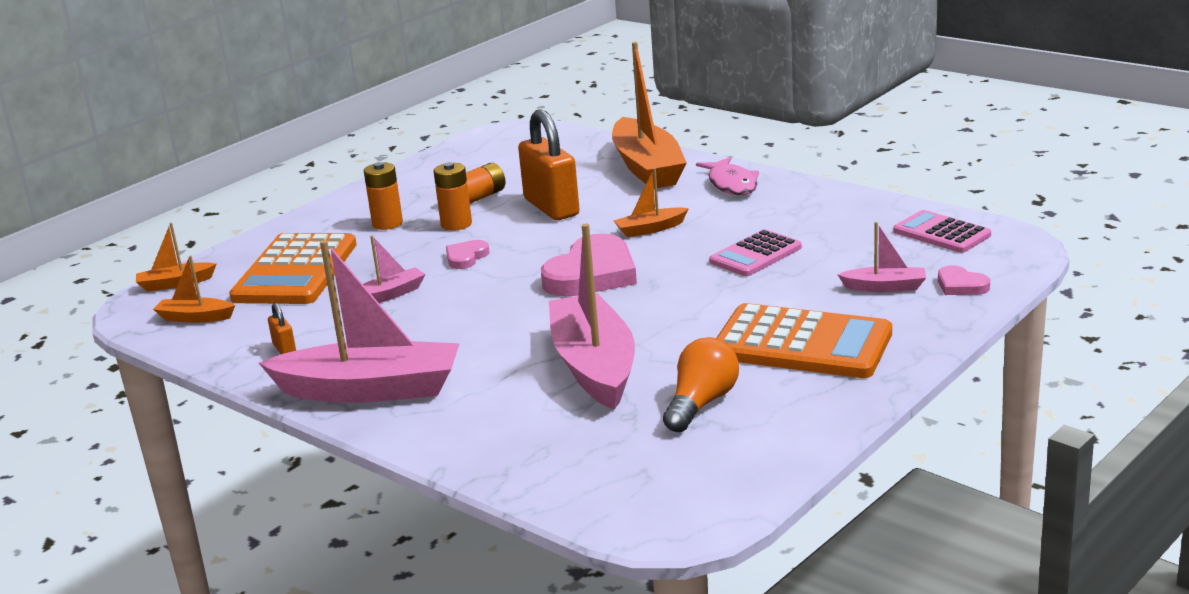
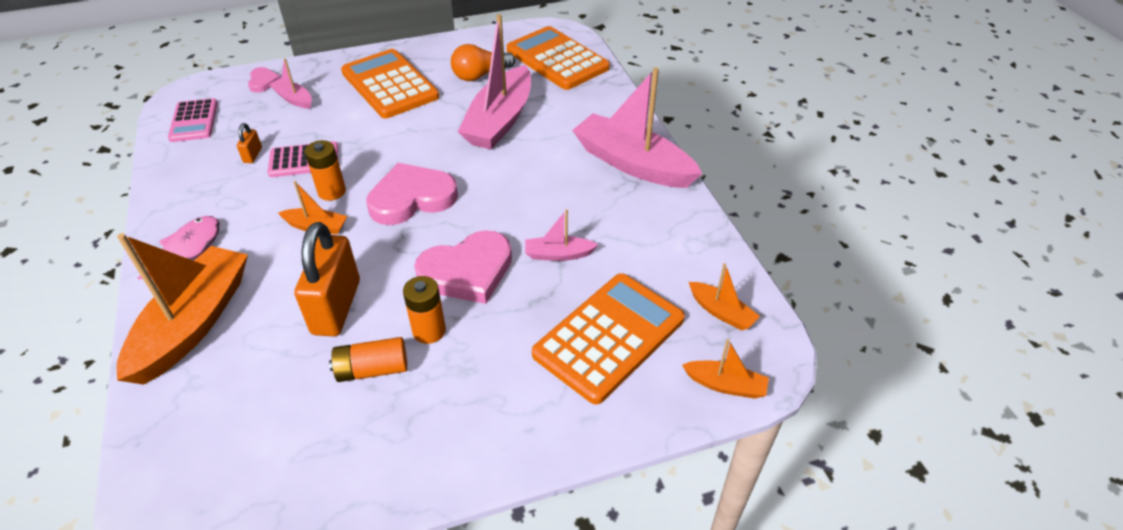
camera: 150 degrees left, 20 degrees up
(284, 349) = (666, 231): orange padlock -> orange padlock (253, 155)
(387, 223) = (481, 375): orange battery -> orange battery (332, 191)
(466, 257) = (467, 271): pink heart -> pink heart, size x2.07
(616, 473) = (557, 59): none -> orange calculator

